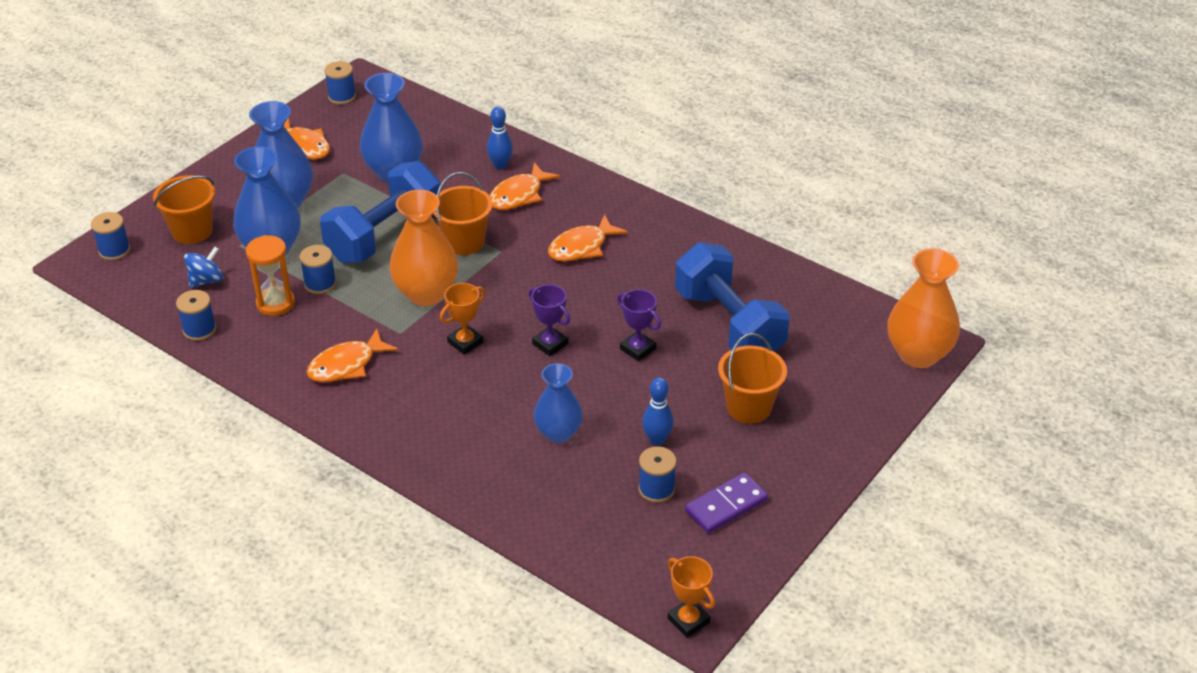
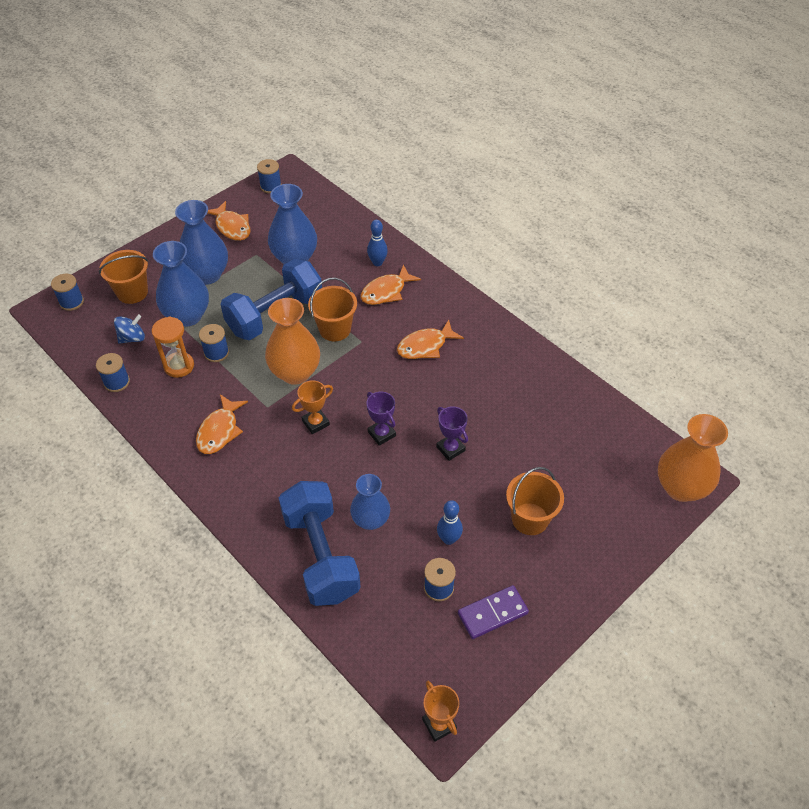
camera: 10 degrees right, 10 degrees up
(346, 365) = (219, 431): orange fish -> orange fish turned 45 degrees counterclockwise
(729, 324) = (529, 435): blue dumbbell -> blue dumbbell (321, 555)

